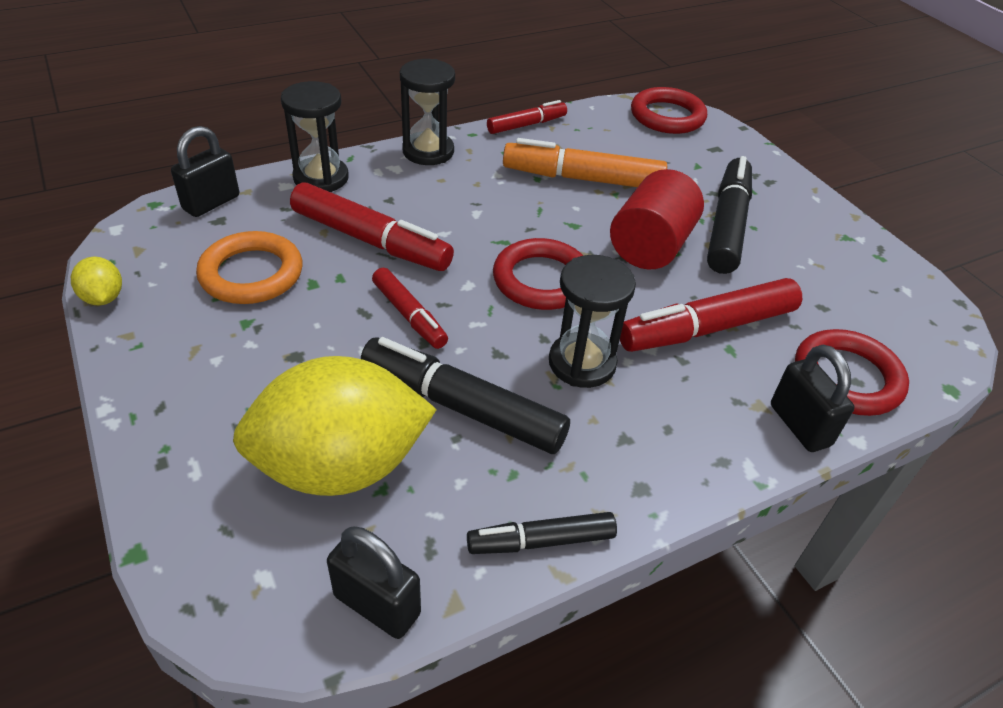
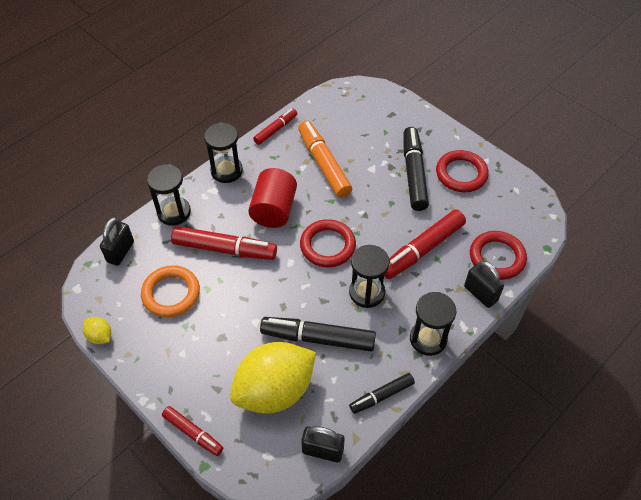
camera: 15 degrees left, 10 degrees up
(409, 315) = (268, 292): red marker -> red marker (193, 433)
(582, 179) = (323, 164): orange marker -> orange marker turned 75 degrees clockwise
(650, 246) = (377, 203): red cylinder -> red cylinder (274, 210)
(667, 116) = (356, 95): red ring -> red ring (461, 174)
(671, 469) = (428, 339): none -> black hourglass

